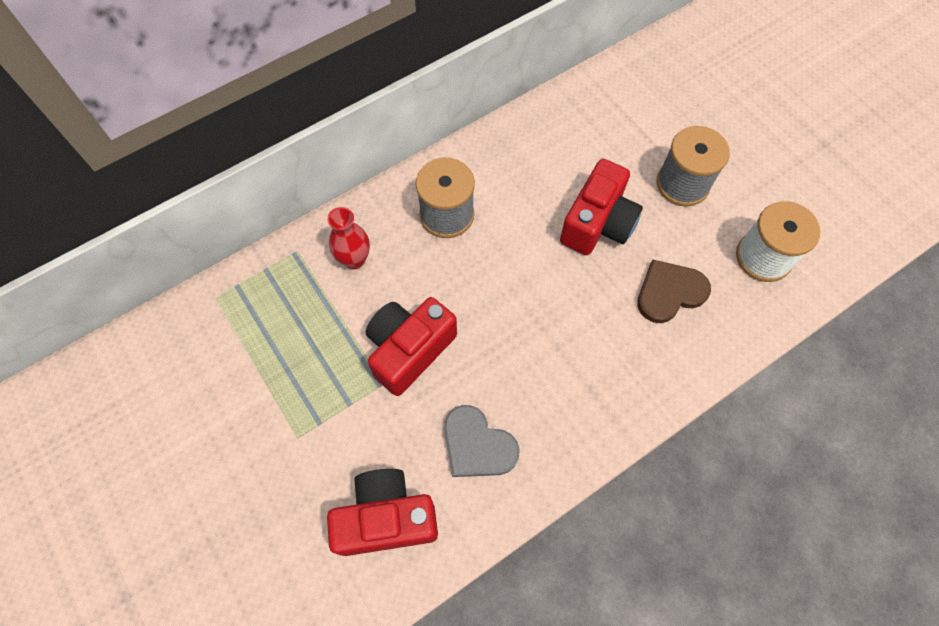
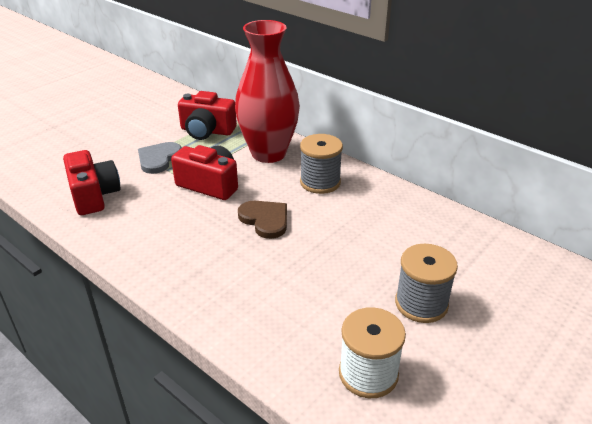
camera: 75 degrees right, 30 degrees down
(354, 259) = (268, 153): red vase -> red vase, size x2.35
(477, 445) = (145, 223): grey heart -> grey heart (159, 159)
(598, 223) = (350, 255): red camera -> red camera (207, 131)
(669, 292) = (301, 307): brown heart -> brown heart (265, 220)

